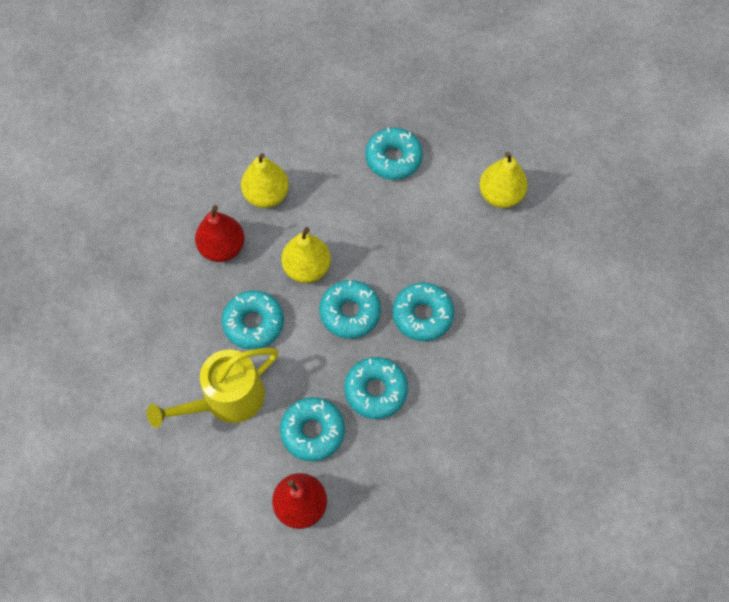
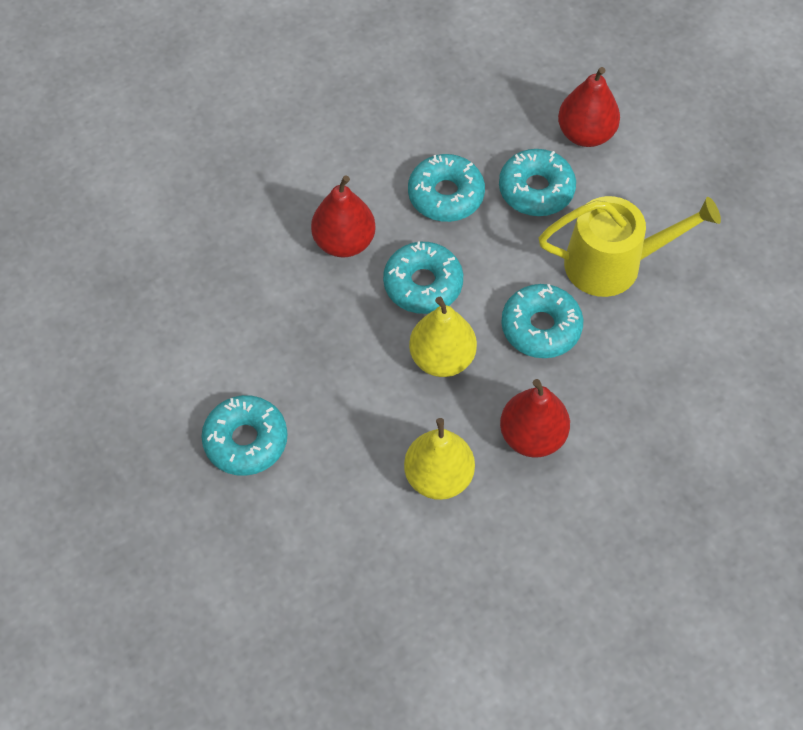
camera: 150 degrees left, 5 degrees down
(422, 315) = (344, 242): turquoise donut -> red pear
(500, 195) = (153, 326): yellow pear -> none

